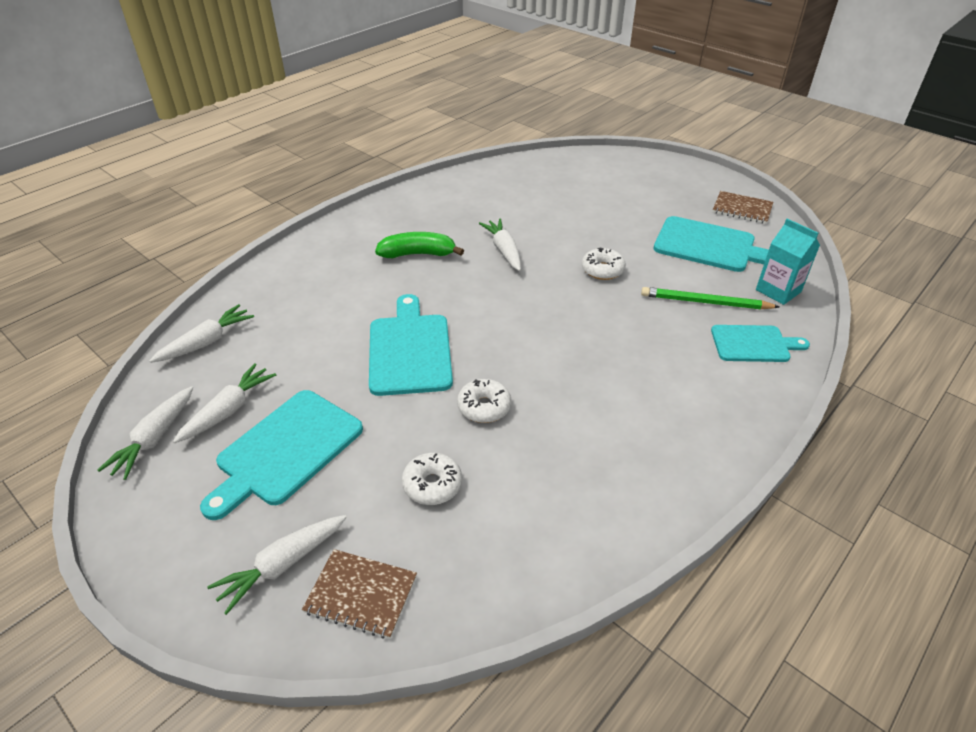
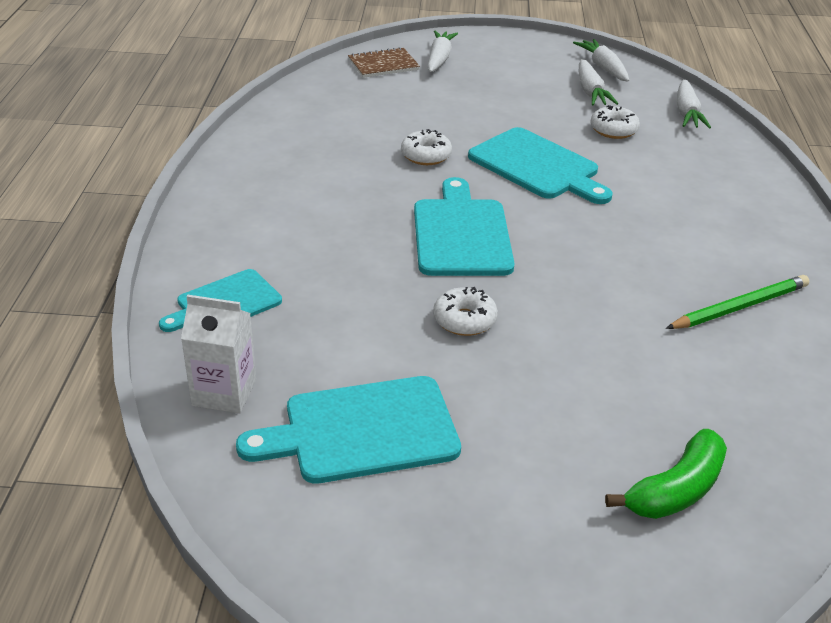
camera: 140 degrees right, 5 degrees down
(286, 450) = (519, 90): turquoise cutting board -> turquoise cutting board (461, 234)
(418, 254) = (676, 246): green banana -> green banana (675, 490)
(432, 485) = (404, 109): white donut -> white donut (613, 130)
(504, 250) = (601, 293): white carrot -> none
(705, 302) = (309, 331): green pencil -> green pencil (739, 307)
(742, 209) = (362, 556): brown notebook -> none
(778, 291) = (224, 393): turquoise carton -> white carton

